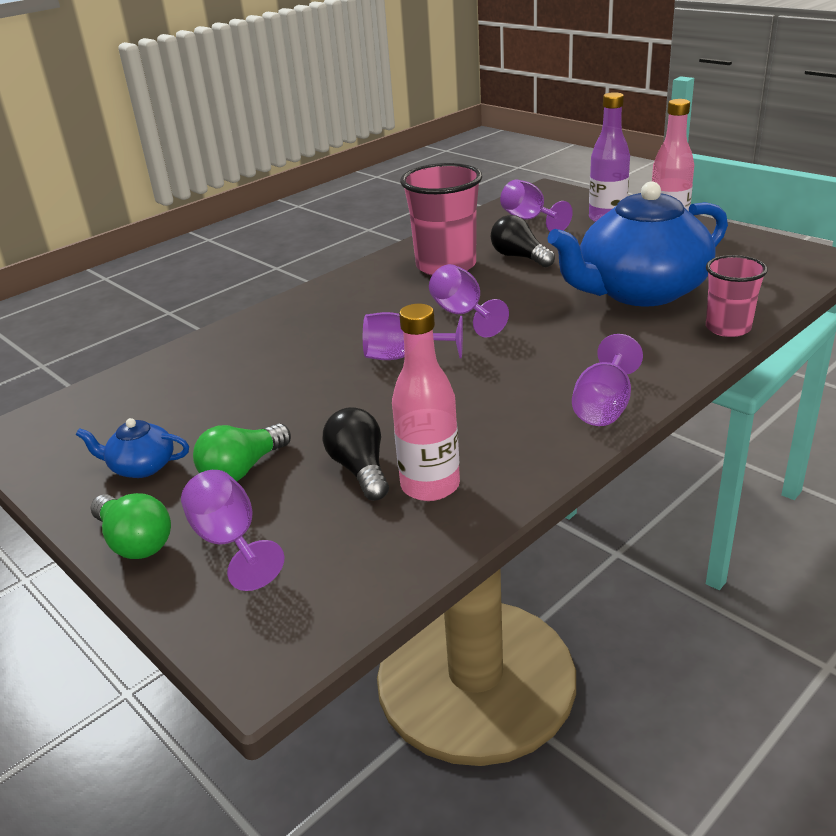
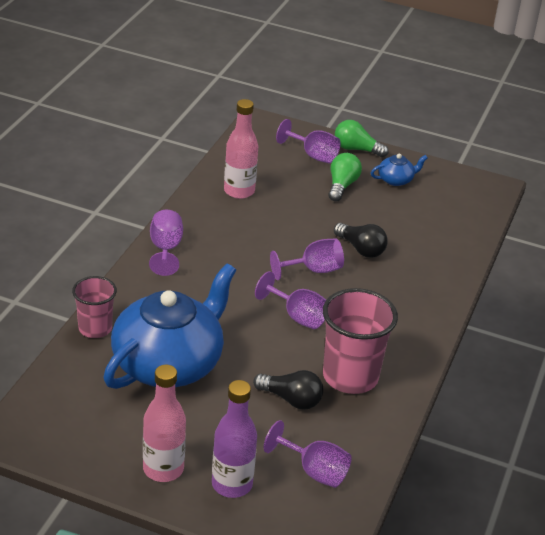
camera: 150 degrees right, 5 degrees up
(360, 469) = (281, 194): black light bulb -> black light bulb (361, 249)

